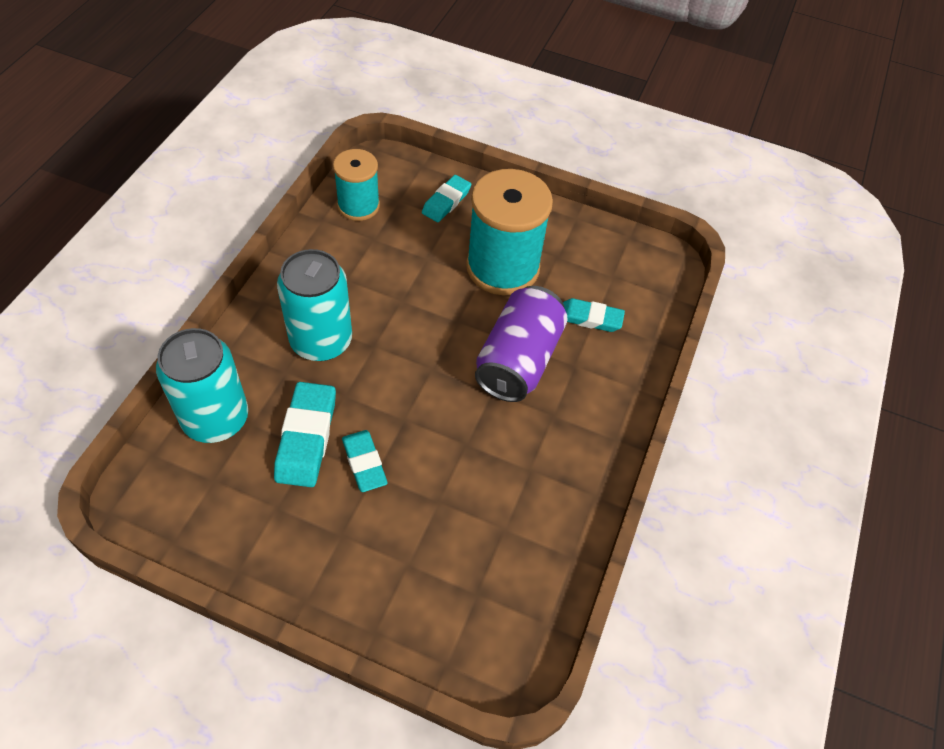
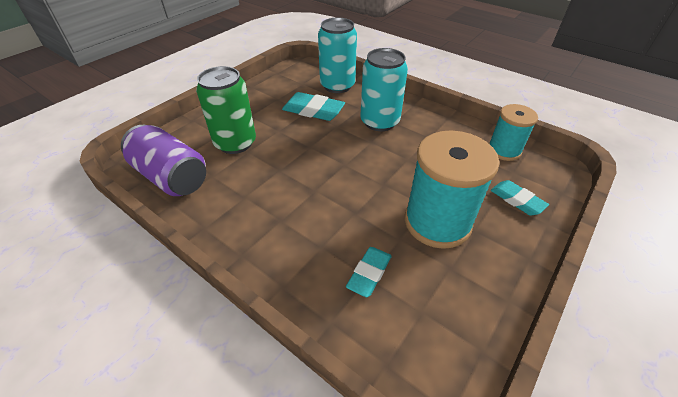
camera: 110 degrees right, 10 degrees down
(364, 463) = (287, 128): turquoise eraser -> none
(422, 527) = (235, 143): none -> green can
(518, 360) = (337, 210): purple can -> purple can (171, 177)

